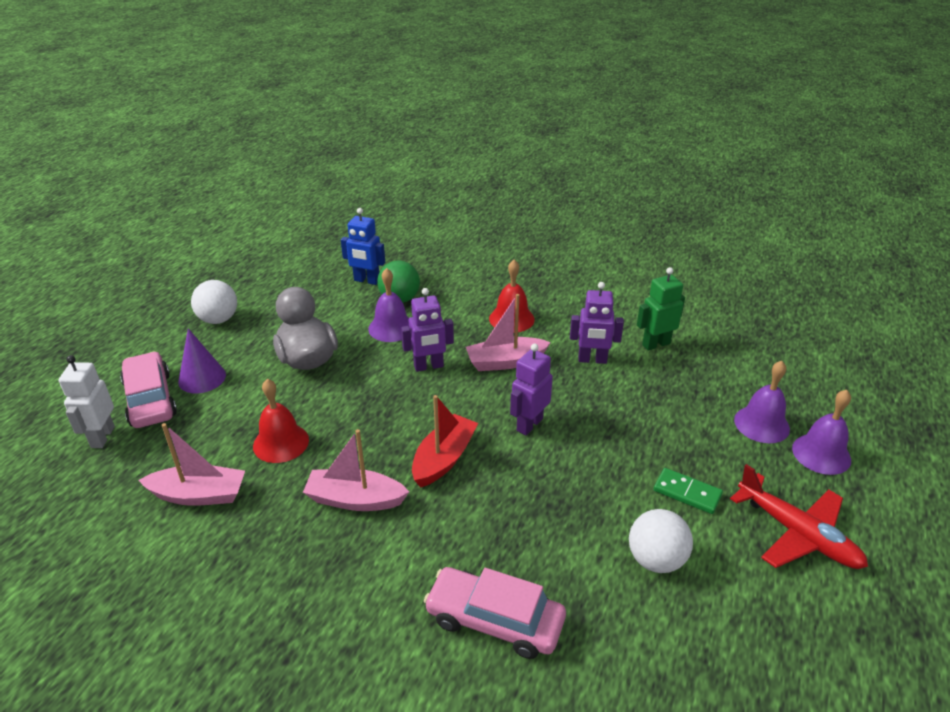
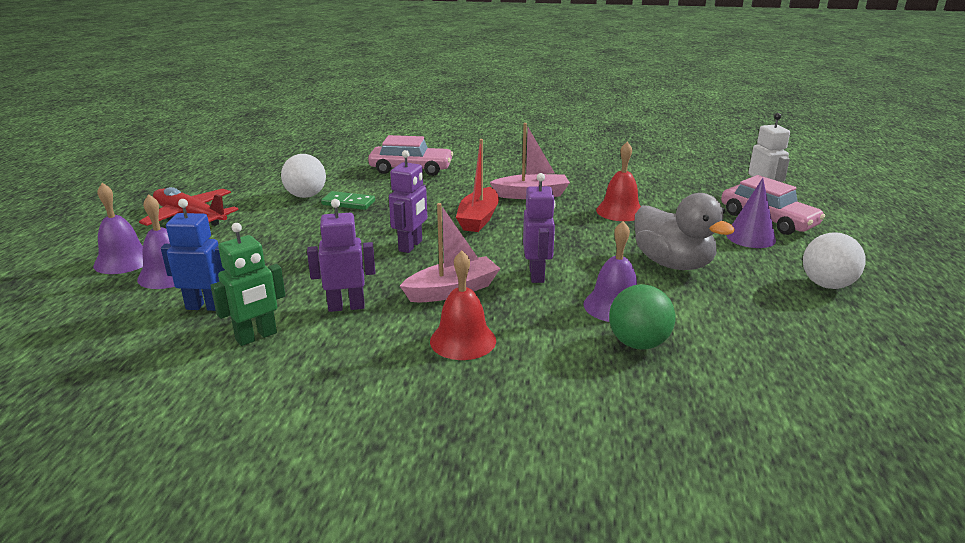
camera: 165 degrees right, 10 degrees down
(199, 495) = (643, 185): pink boat -> none
(366, 281) = (715, 364): blue robot -> blue robot (206, 306)
(428, 366) = (537, 275): purple robot -> purple robot turned 120 degrees clockwise
(687, 493) = (270, 225): green domino -> green domino (348, 203)

